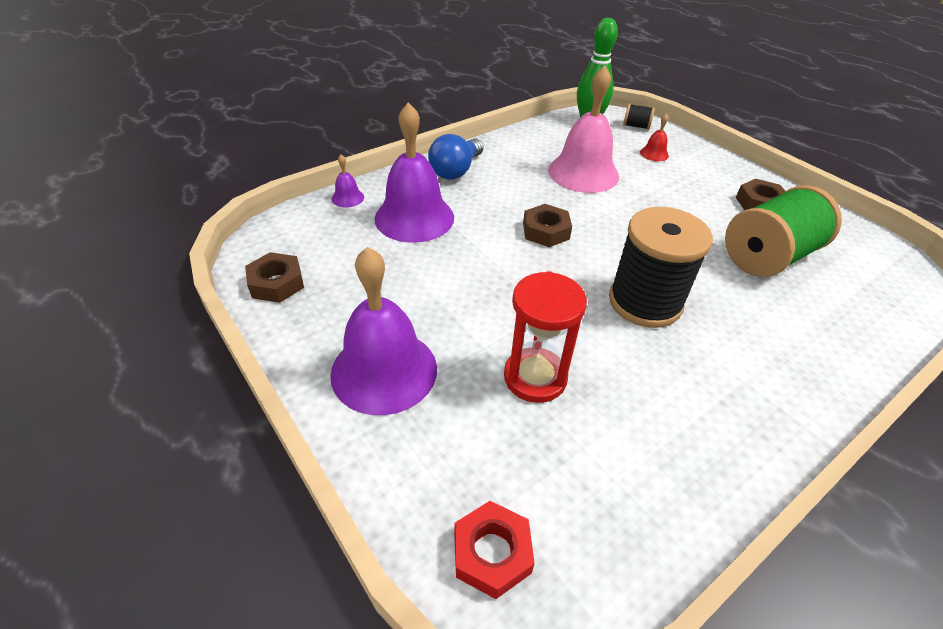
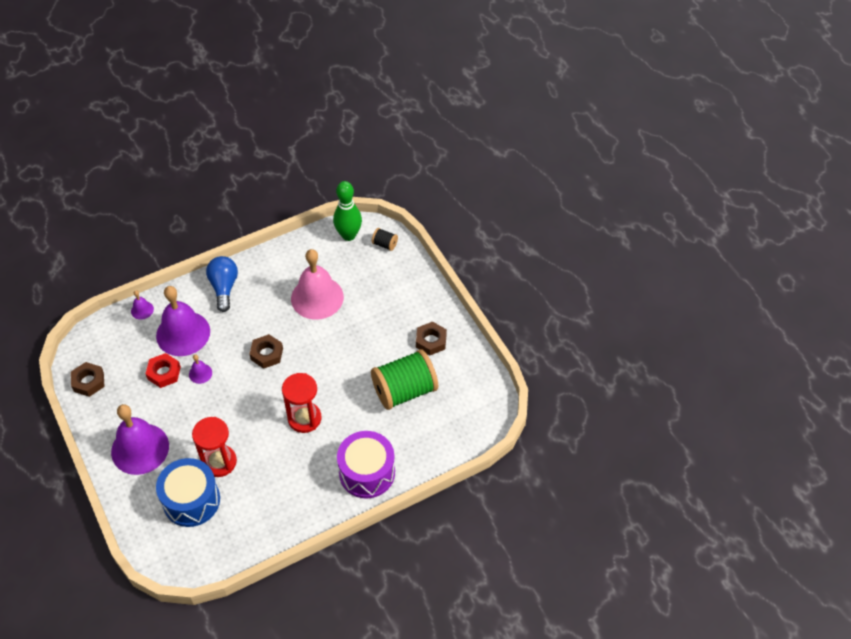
camera: 10 degrees right, 10 degrees up
(456, 171) = (224, 287): blue light bulb -> blue light bulb turned 135 degrees clockwise
(456, 260) = (200, 373): none -> purple bell
(492, 553) = (168, 546): red nut -> red nut (164, 373)
(508, 450) = (191, 500): none -> blue drum
(645, 302) = (304, 418): black spool -> red hourglass
(654, 154) = (382, 280): red bell -> none
(795, 368) = (367, 472): none -> purple drum

